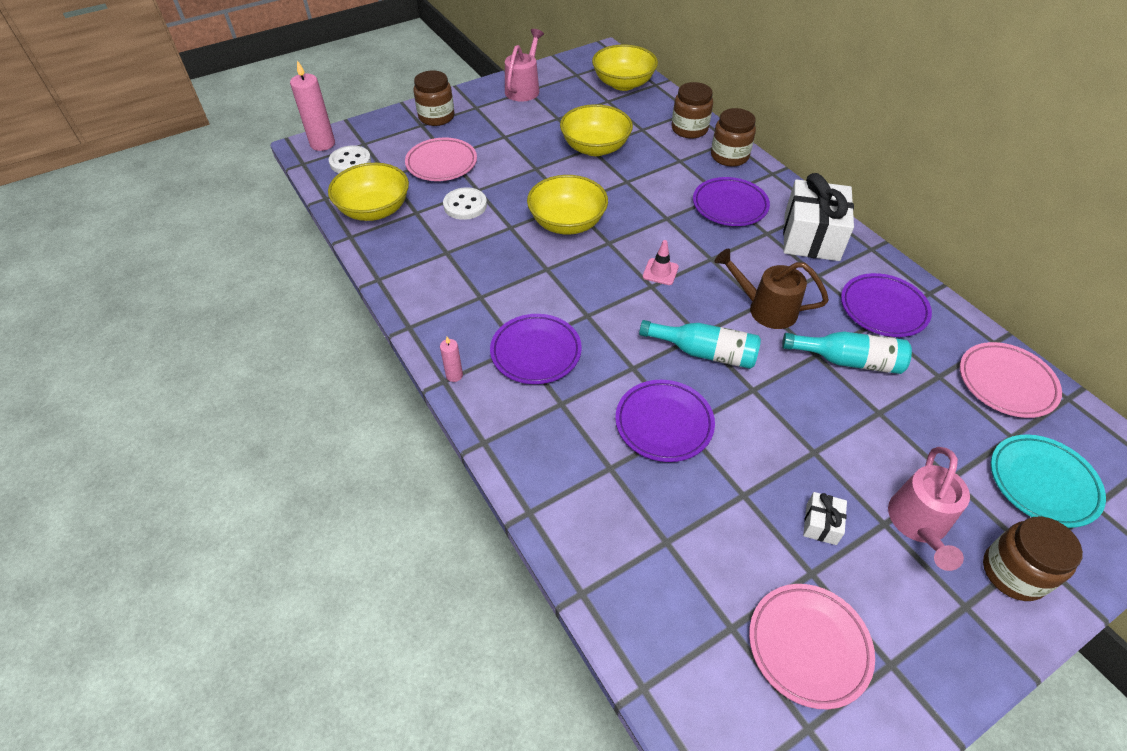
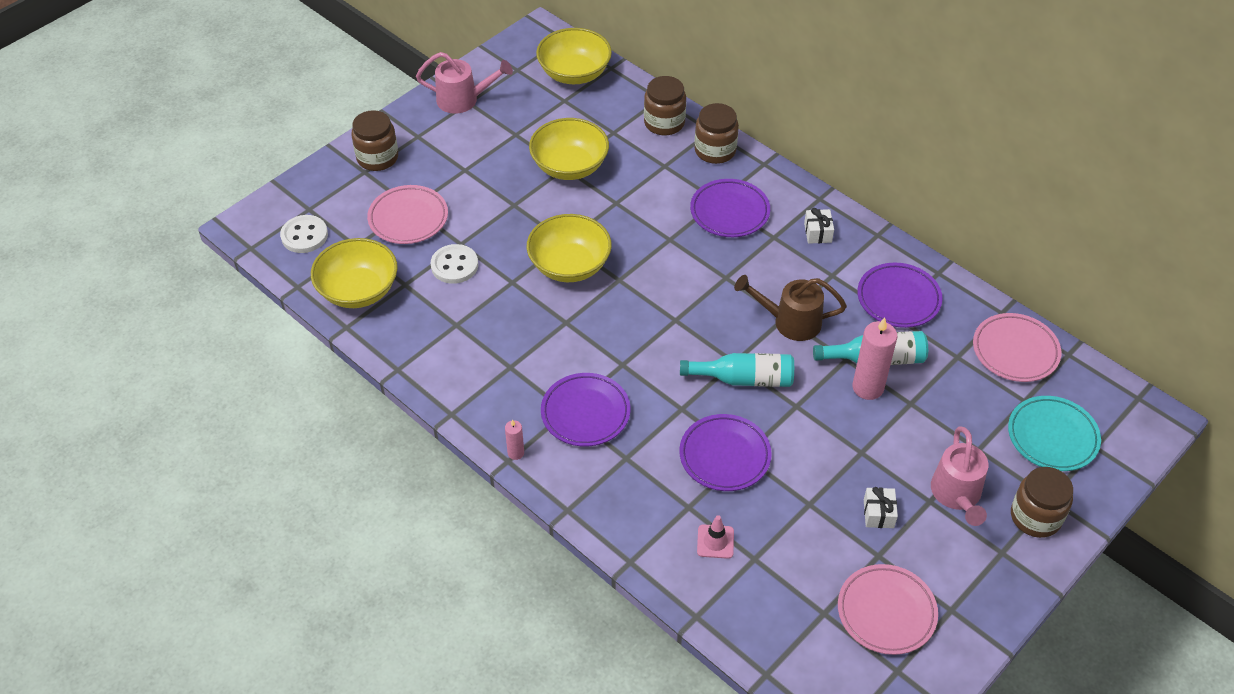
camera: 15 degrees left, 0 degrees up
(322, 144) = (261, 218): pink candle -> pink candle (868, 387)
(524, 88) = (464, 100): pink watering can -> pink watering can turned 90 degrees clockwise
(660, 272) = (680, 302): pink traffic cone -> pink traffic cone (715, 541)
(811, 237) = (818, 233): white gift -> white gift, size x0.44

